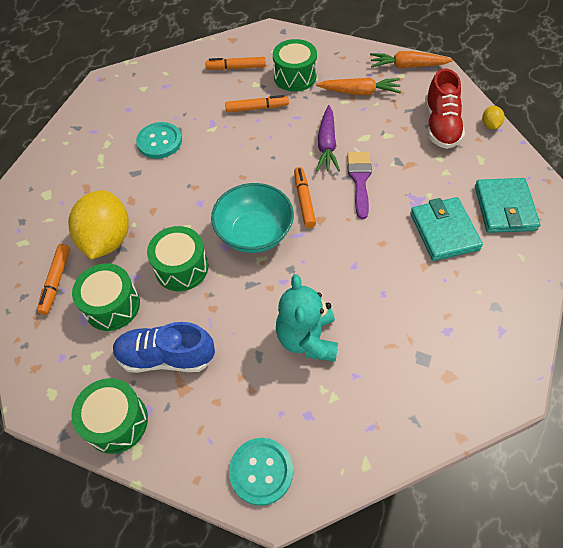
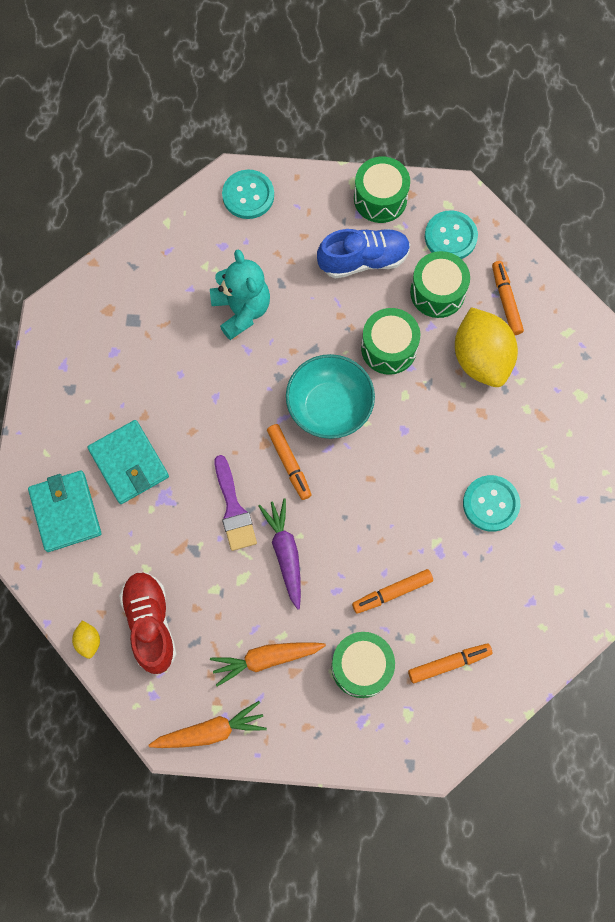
camera: 160 degrees right, 15 degrees up
(69, 357) = (450, 237): none -> turquoise button

